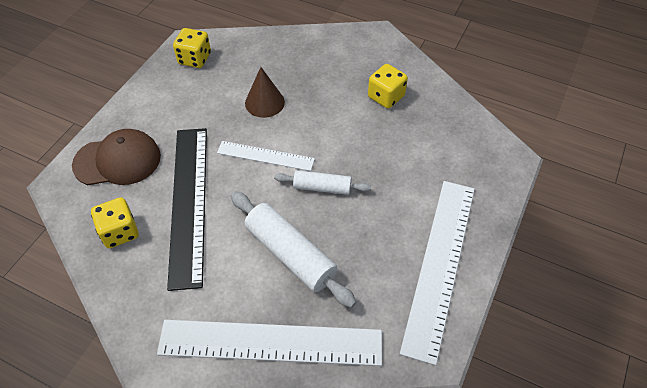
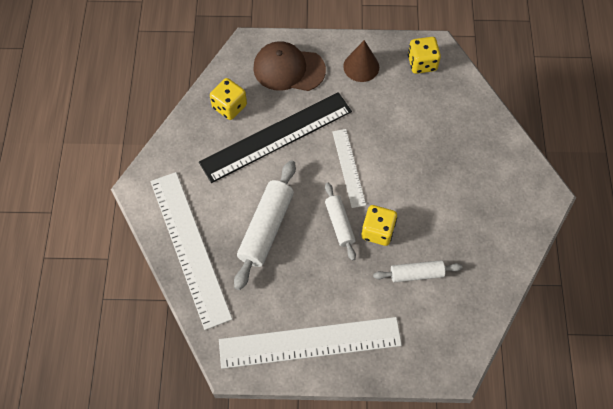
camera: 65 degrees right, 10 degrees up
(117, 160) = (288, 69): brown cap -> brown cap turned 135 degrees clockwise
(264, 102) = (404, 140): brown cone -> brown cone (361, 66)
(386, 97) = (469, 233): yellow dice -> yellow dice (377, 231)
(406, 149) = (416, 274): none -> white rolling pin

